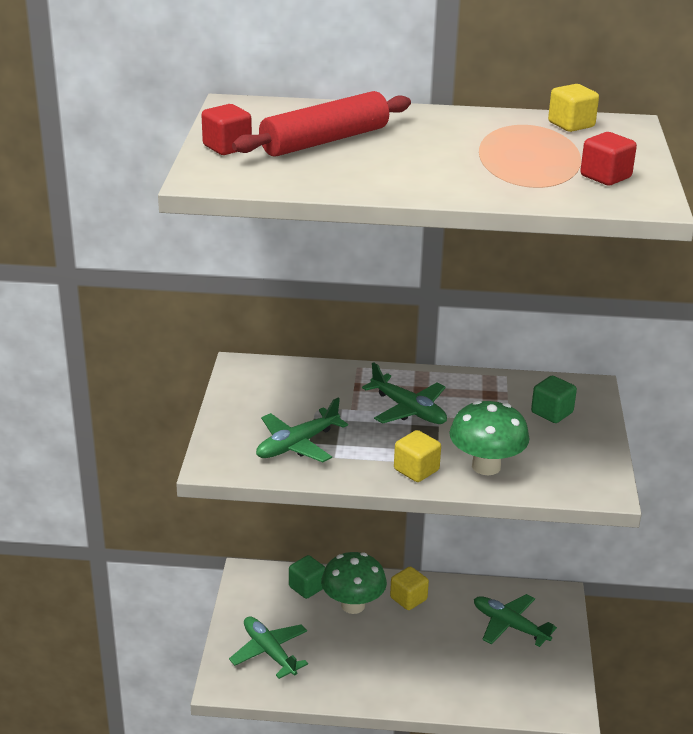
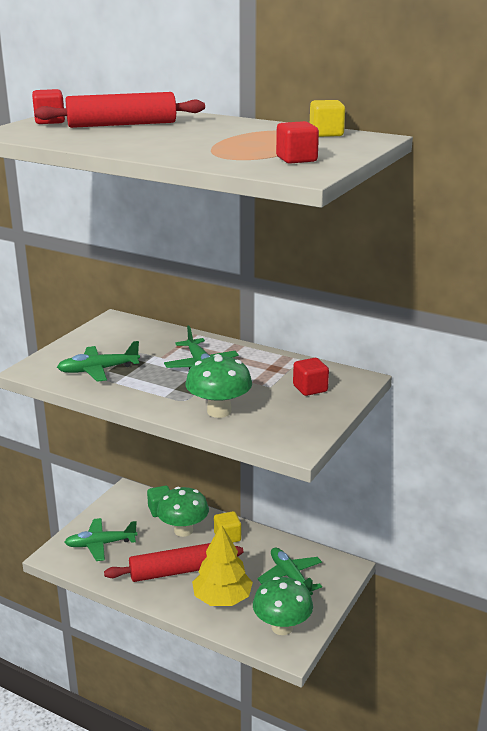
camera: 25 degrees right, 5 degrees down
(269, 652) = (100, 544): green plane -> green plane turned 90 degrees counterclockwise
(381, 658) = (175, 571): none -> red rolling pin
(416, 470) = (164, 402): yellow cube -> none
(457, 674) = (222, 598): none -> yellow tree
(542, 686) = (282, 627): none -> green mushroom
(552, 413) = (310, 388): green cube -> red cube

